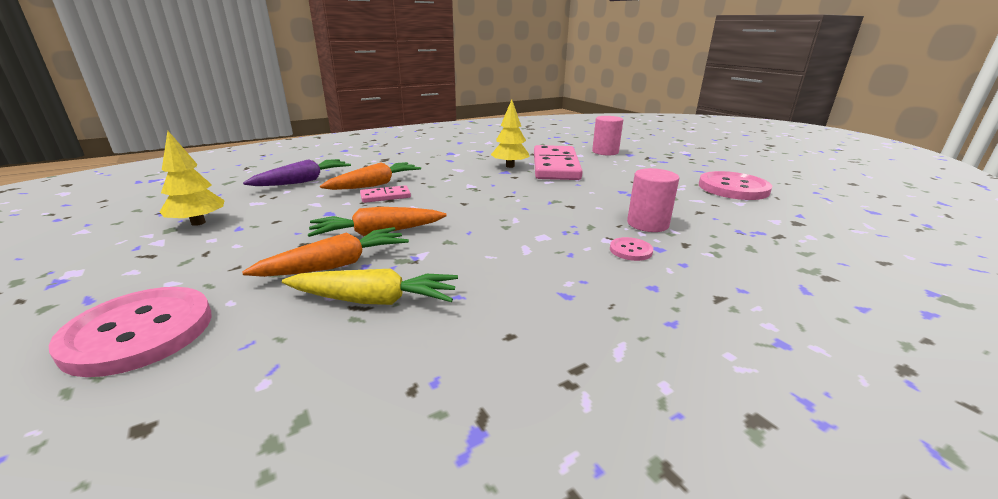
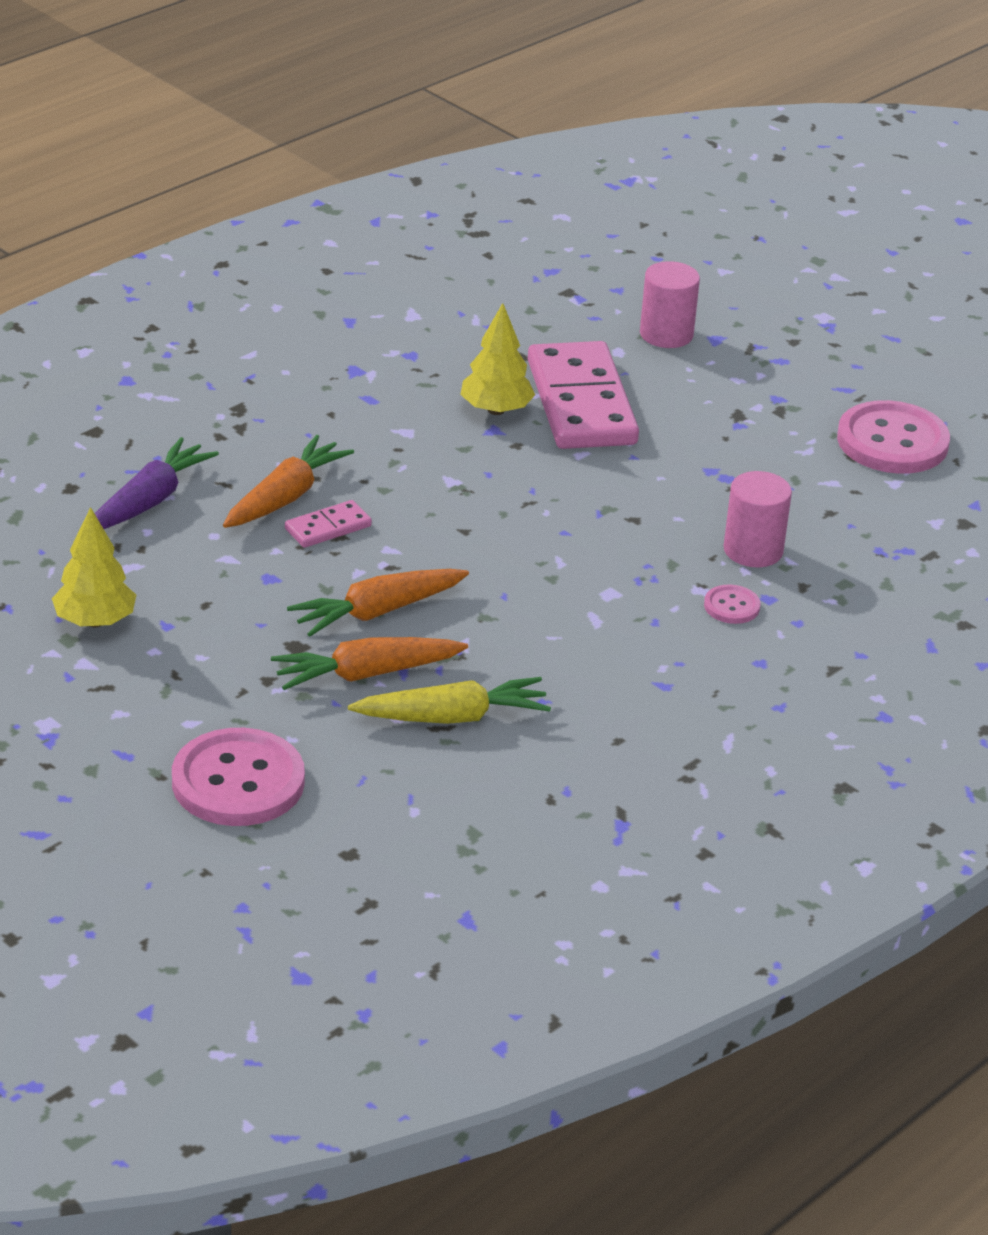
camera: 15 degrees left, 10 degrees up
(336, 265) = (367, 674): orange carrot -> orange carrot turned 150 degrees counterclockwise

